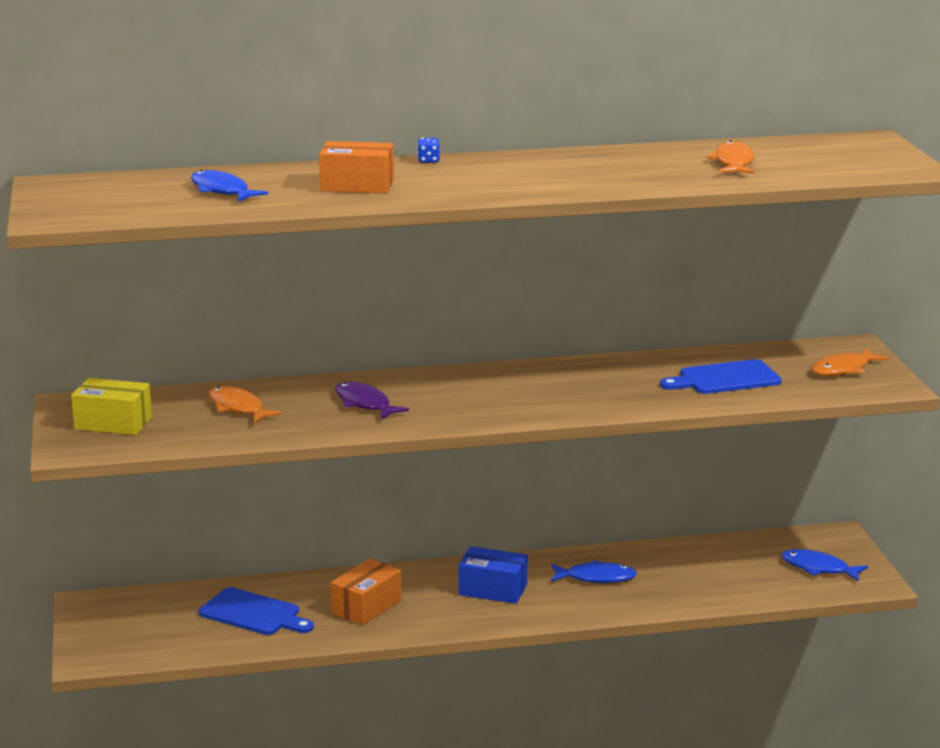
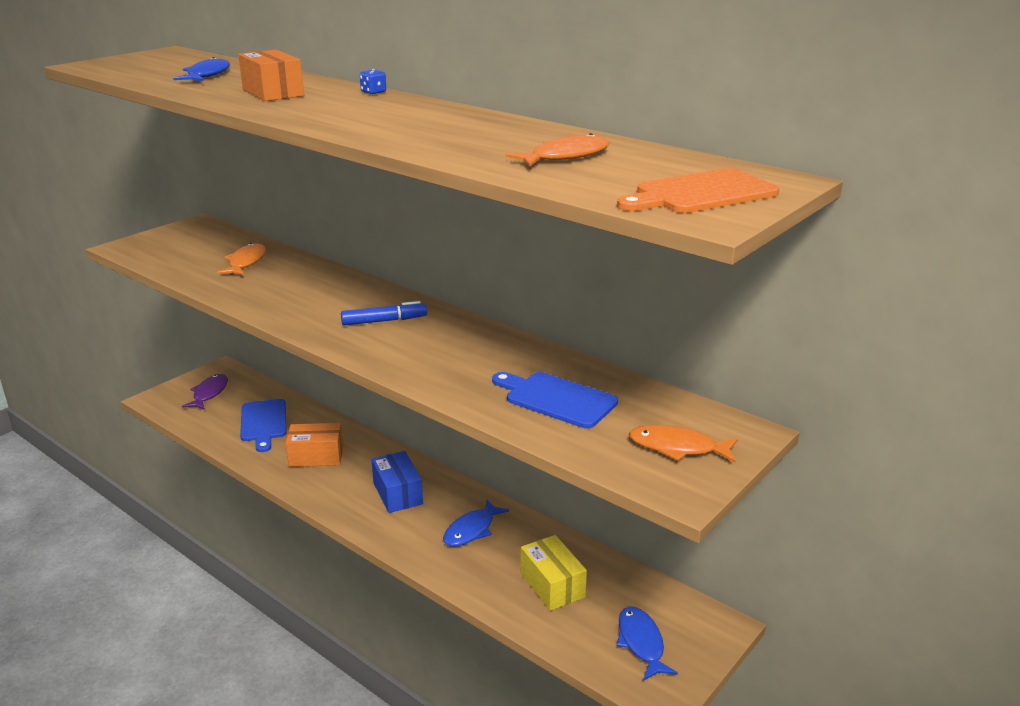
camera: 50 degrees right, 5 degrees up
(113, 423) = (179, 242): yellow box -> yellow box (552, 585)
(365, 404) = (302, 292): purple fish -> purple fish (209, 393)
(489, 391) = (384, 321): none -> blue marker
(596, 578) = (472, 530): blue fish -> blue fish turned 75 degrees clockwise
(866, 159) = (701, 193): none -> orange cutting board

